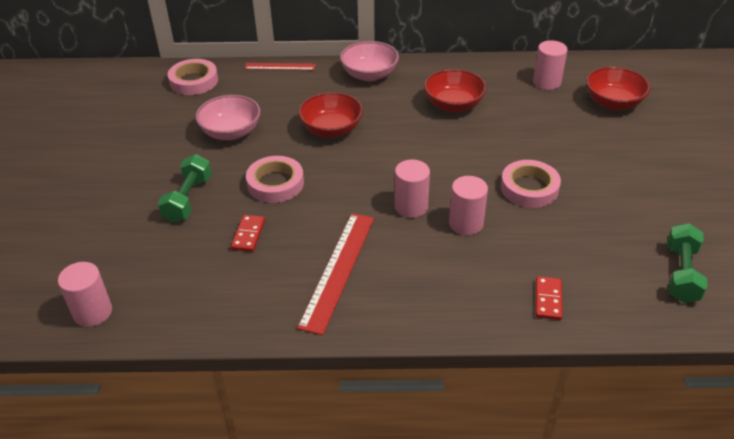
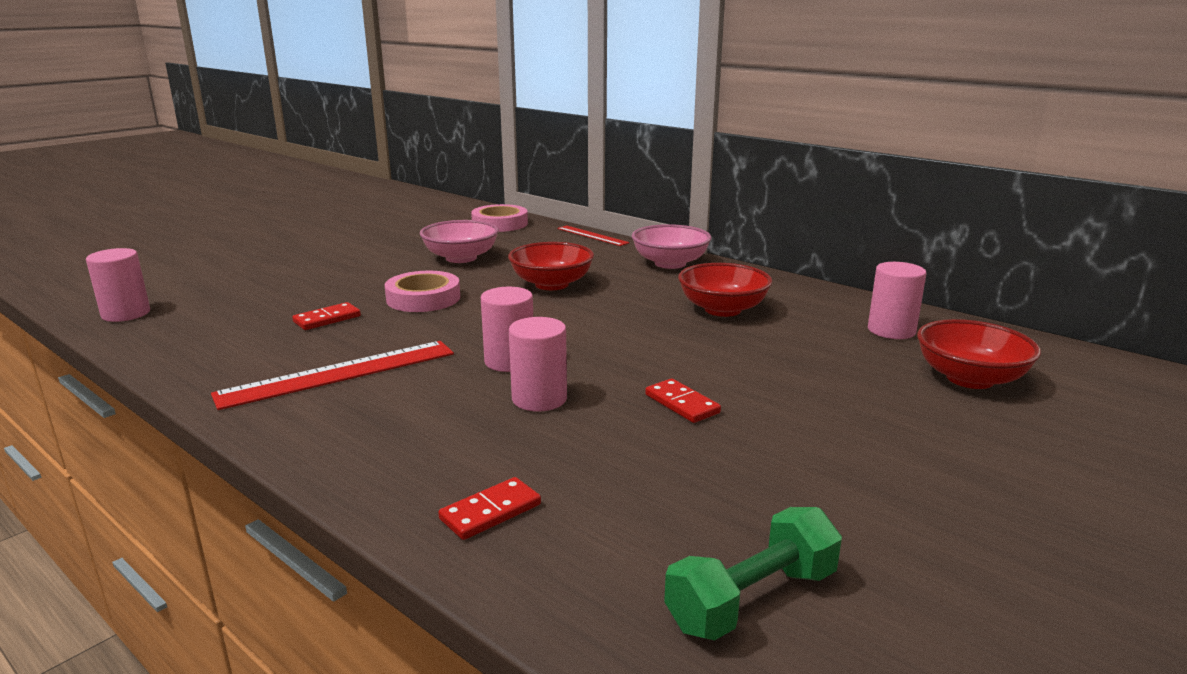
camera: 40 degrees right, 20 degrees down
(188, 199) = (337, 282): green dumbbell -> none
(529, 188) = (682, 404): pink tape -> red domino

